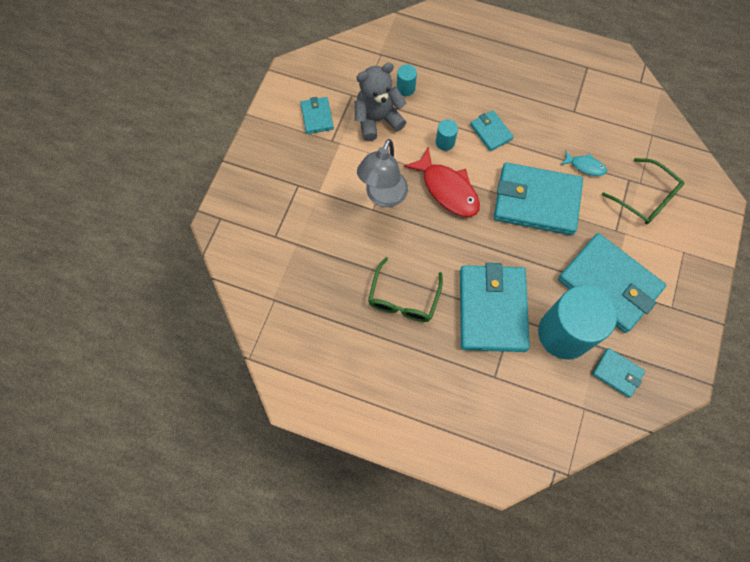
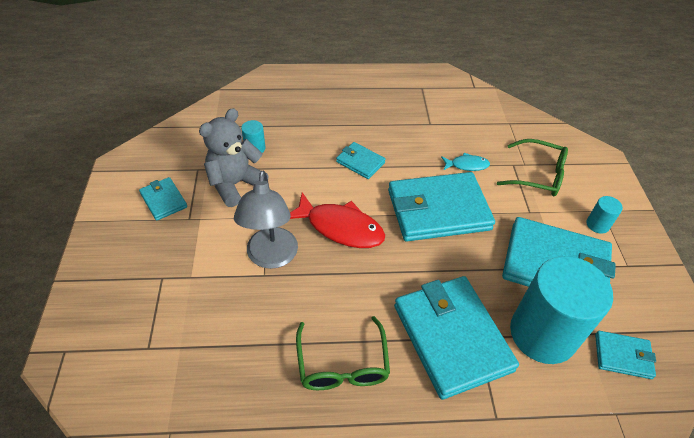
camera: 25 degrees left, 20 degrees down
(445, 142) = (317, 184): turquoise cylinder -> turquoise cylinder (597, 224)

